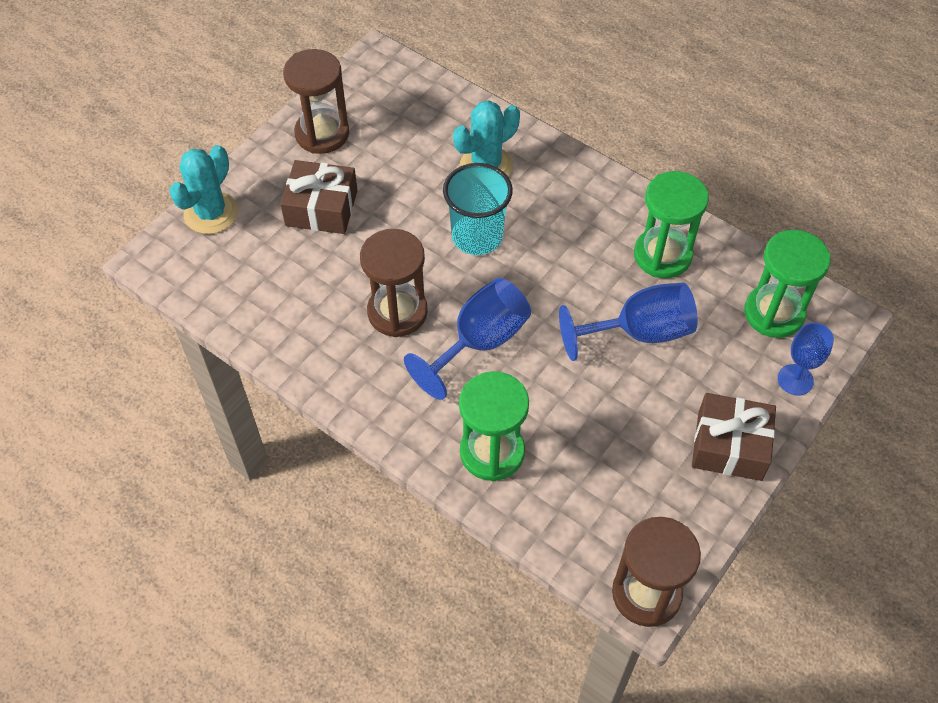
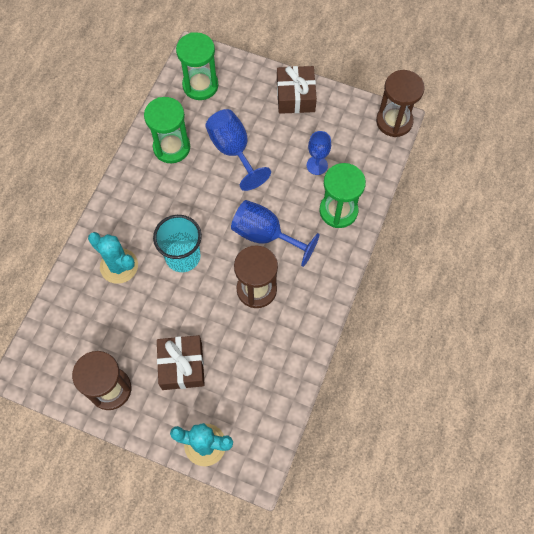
camera: 105 degrees left, 10 degrees up
(795, 380) = (243, 71): blue goblet -> blue goblet (317, 165)

